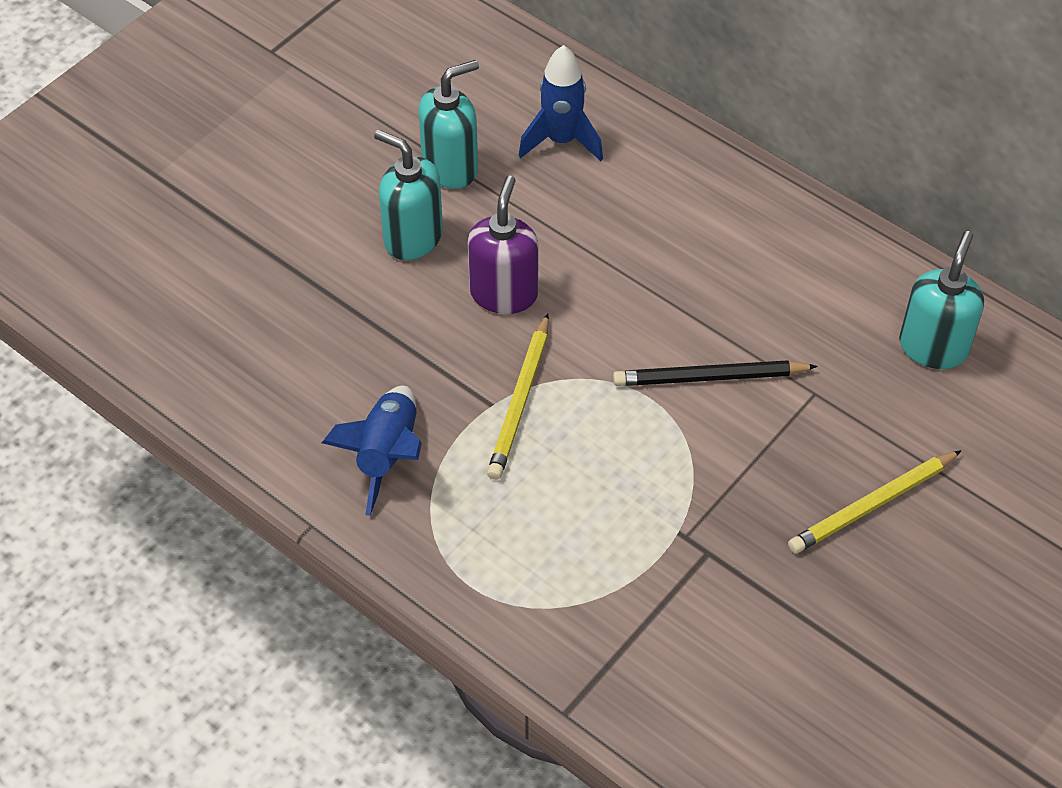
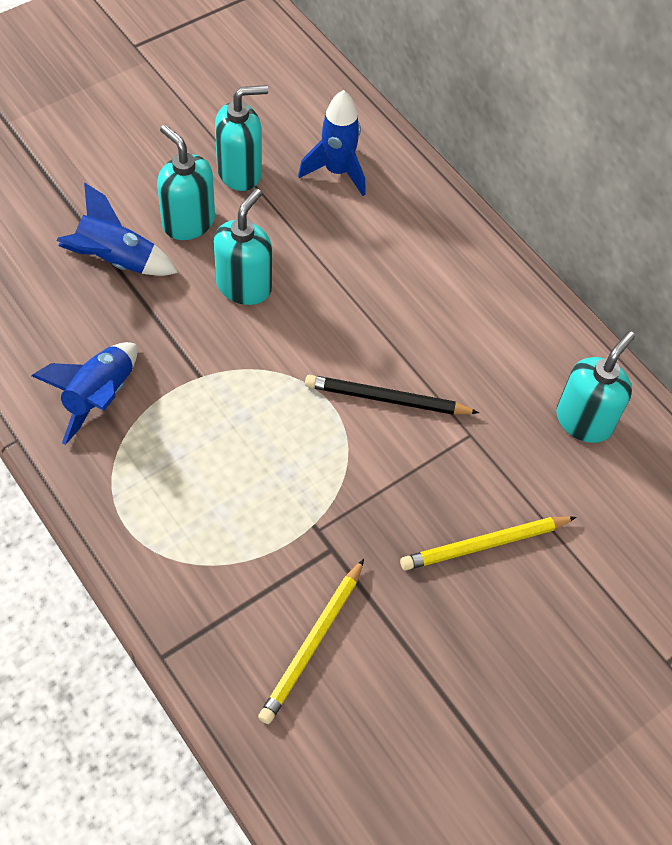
camera: 10 degrees right, 5 degrees up
(346, 300) = (115, 260): none -> blue rocket
(504, 293) = (244, 286): purple soap dispenser -> turquoise soap dispenser
(520, 400) = (224, 379): yellow pencil -> yellow pencil (312, 643)

